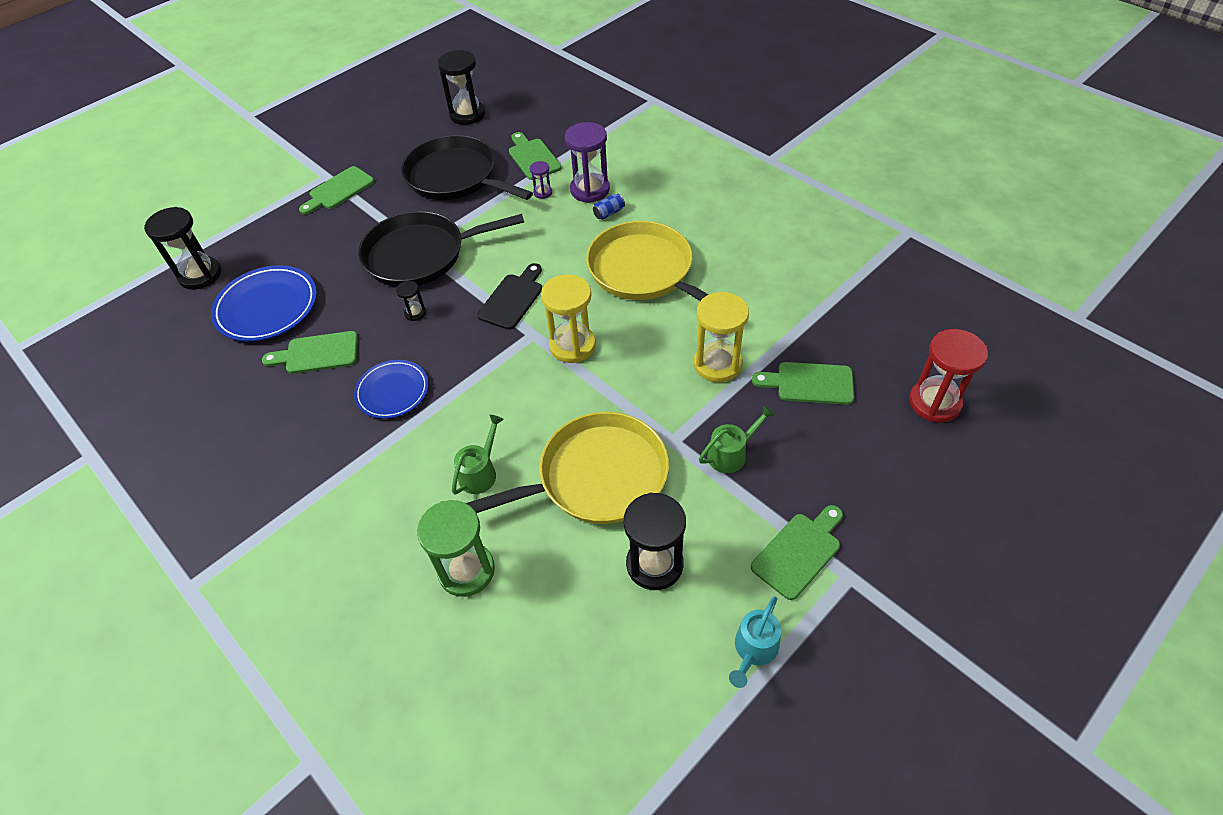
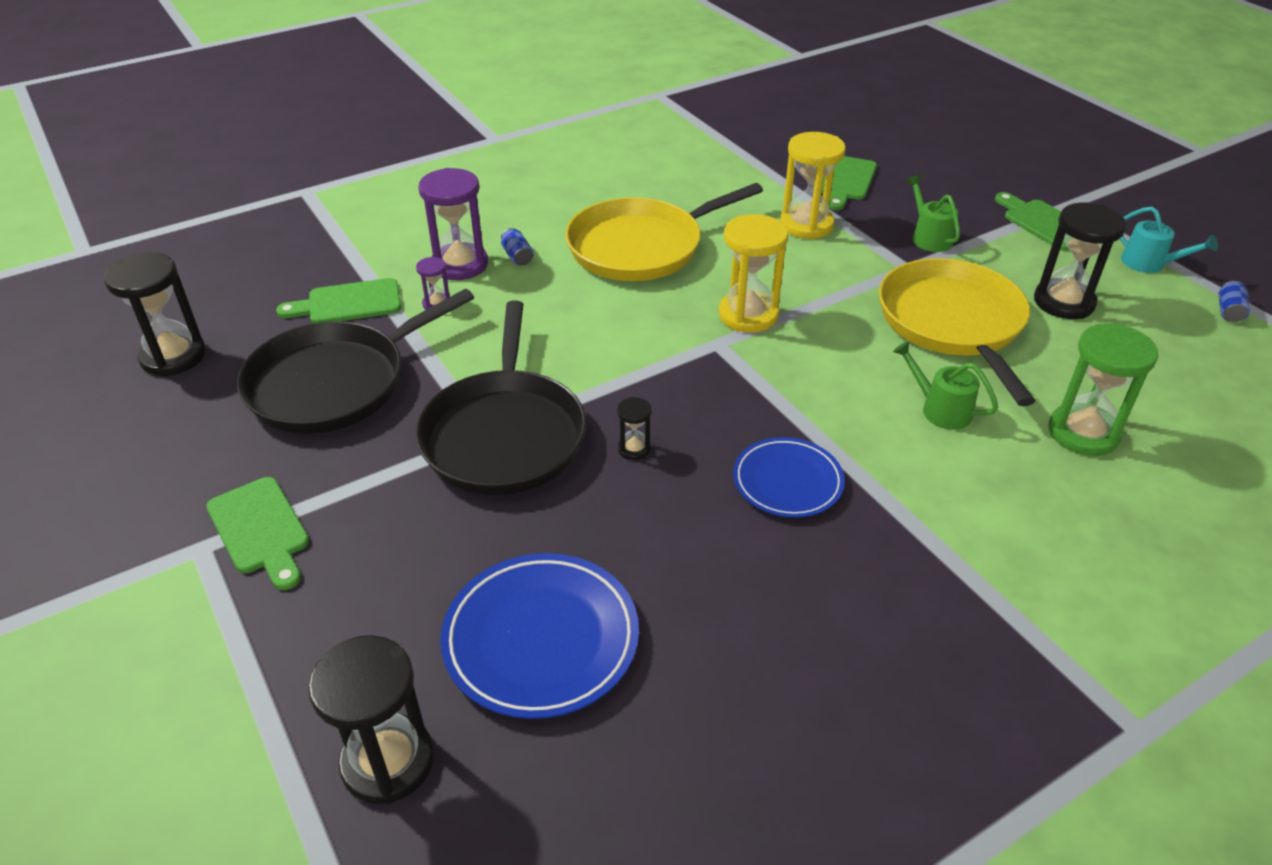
camera: 80 degrees left, 10 degrees down
(317, 353) = (683, 567): green cutting board -> none
(512, 299) = (644, 353): black cutting board -> none
(683, 721) = (1229, 311): none -> blue can
(934, 402) = (881, 130): red hourglass -> none

